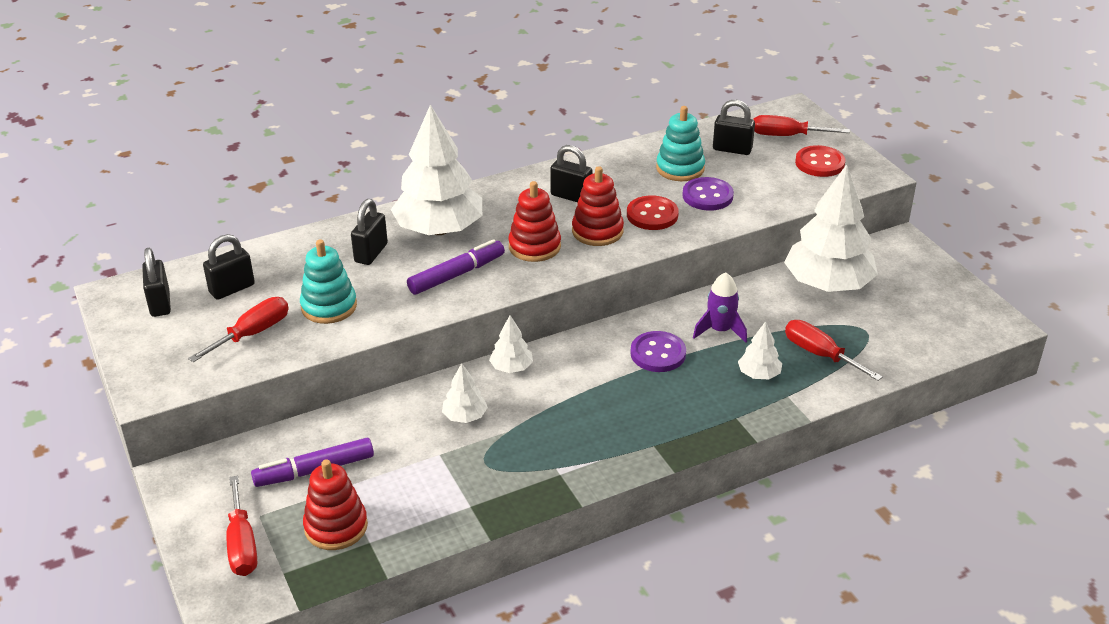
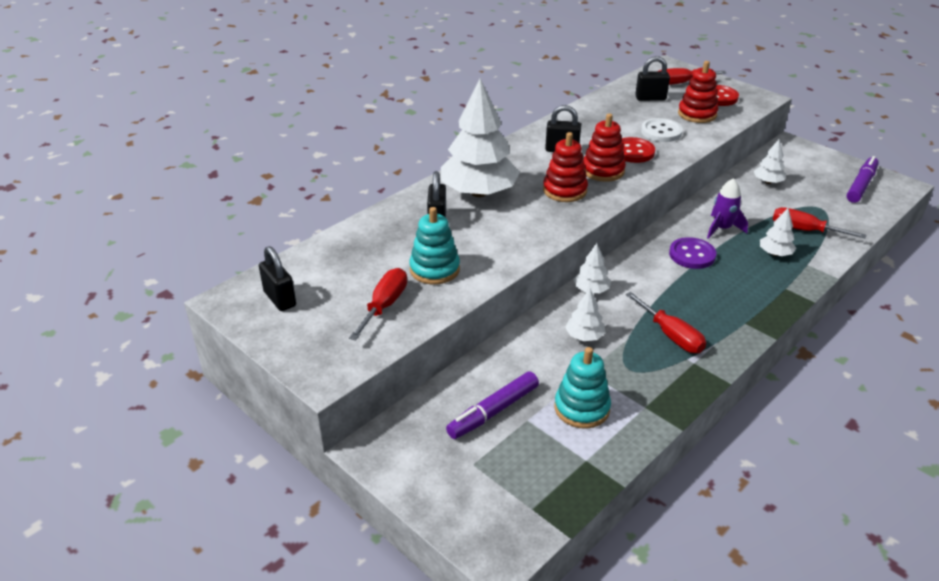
camera: 20 degrees left, 0 degrees up
(232, 289) = (337, 273): black padlock -> none
(242, 544) = (477, 494): red screwdriver -> red screwdriver (671, 335)
(336, 527) = (548, 455): red stacking toy -> red stacking toy (697, 114)
(456, 275) = (521, 223): purple marker -> purple marker (861, 185)
(680, 168) = (625, 117): turquoise stacking toy -> turquoise stacking toy (582, 408)
(707, 196) = (661, 132): purple button -> white button
(827, 284) = (767, 182): white tree -> white tree, size x0.45

